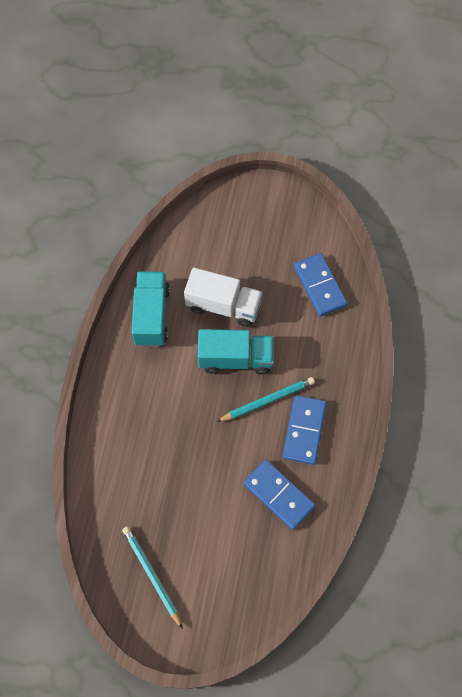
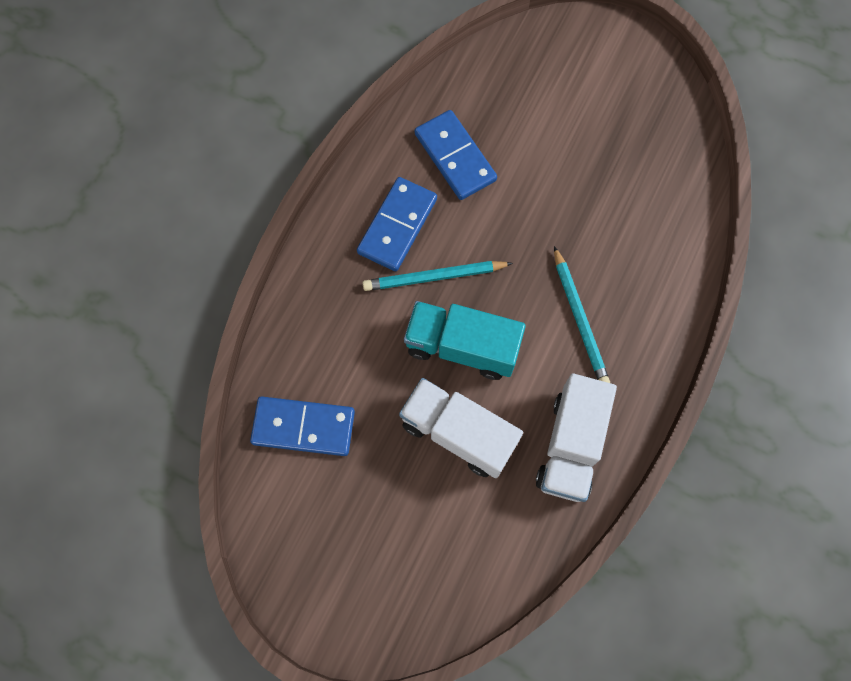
camera: 165 degrees left, 5 degrees up
(152, 316) = (571, 445): turquoise truck -> white truck
(152, 575) = (633, 107): turquoise pencil -> turquoise pencil (579, 319)
(320, 286) = (303, 427): blue domino -> blue domino turned 75 degrees counterclockwise

